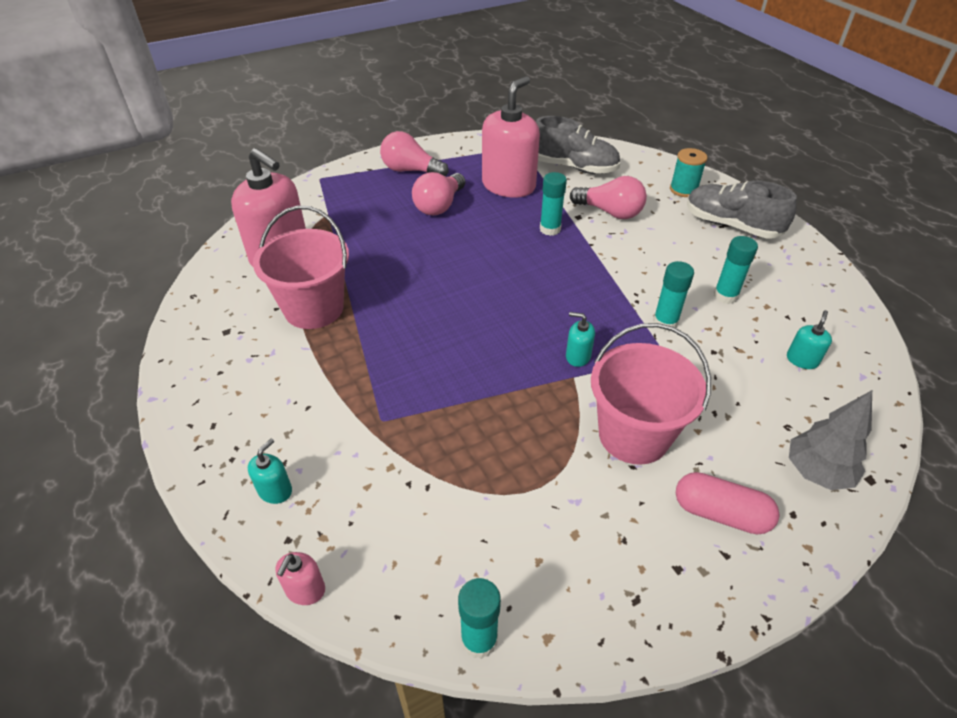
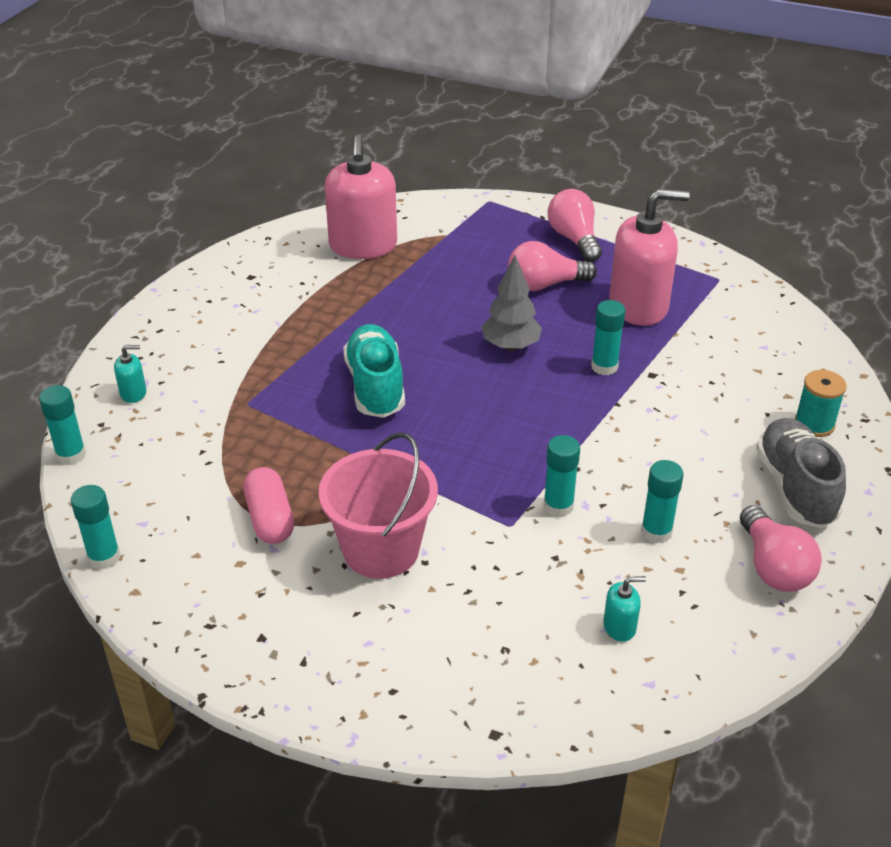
camera: 50 degrees right, 5 degrees down
(305, 589) = (71, 455): pink soap dispenser -> turquoise glue stick
(314, 308) = (323, 300): pink bucket -> none
(448, 337) = (375, 386): none -> turquoise shoe
(574, 167) = (736, 330): grey shoe -> none
(578, 356) = (441, 471): turquoise soap dispenser -> none
(610, 212) = (691, 391): pink light bulb -> pink light bulb (773, 567)
(720, 513) = (345, 641): pink capsule -> pink capsule (270, 518)
(816, 472) = (463, 690): grey tree -> grey tree (511, 346)

